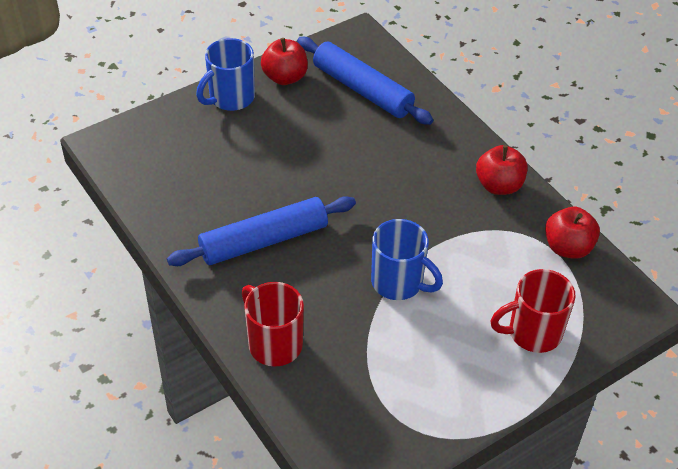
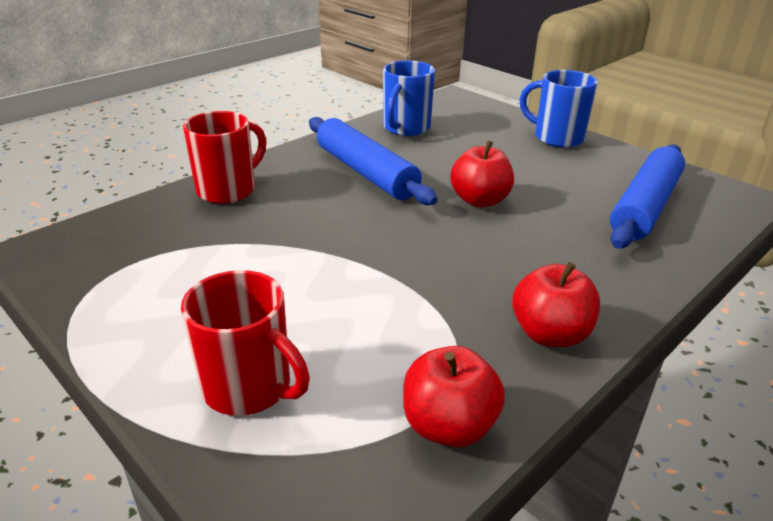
camera: 80 degrees right, 15 degrees down
(285, 77) = (616, 160): red apple -> red apple (479, 200)
(399, 283) = (327, 257): blue mug -> blue mug (406, 128)
(532, 333) = (249, 387): red mug -> red mug turned 150 degrees clockwise

